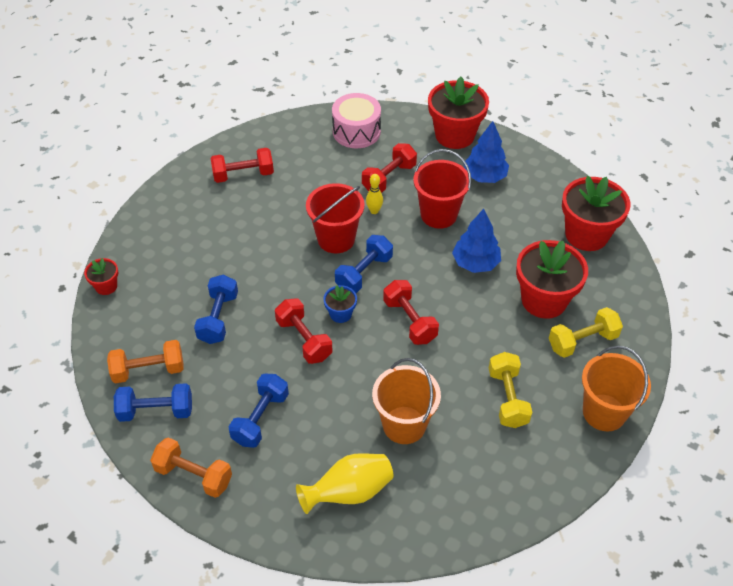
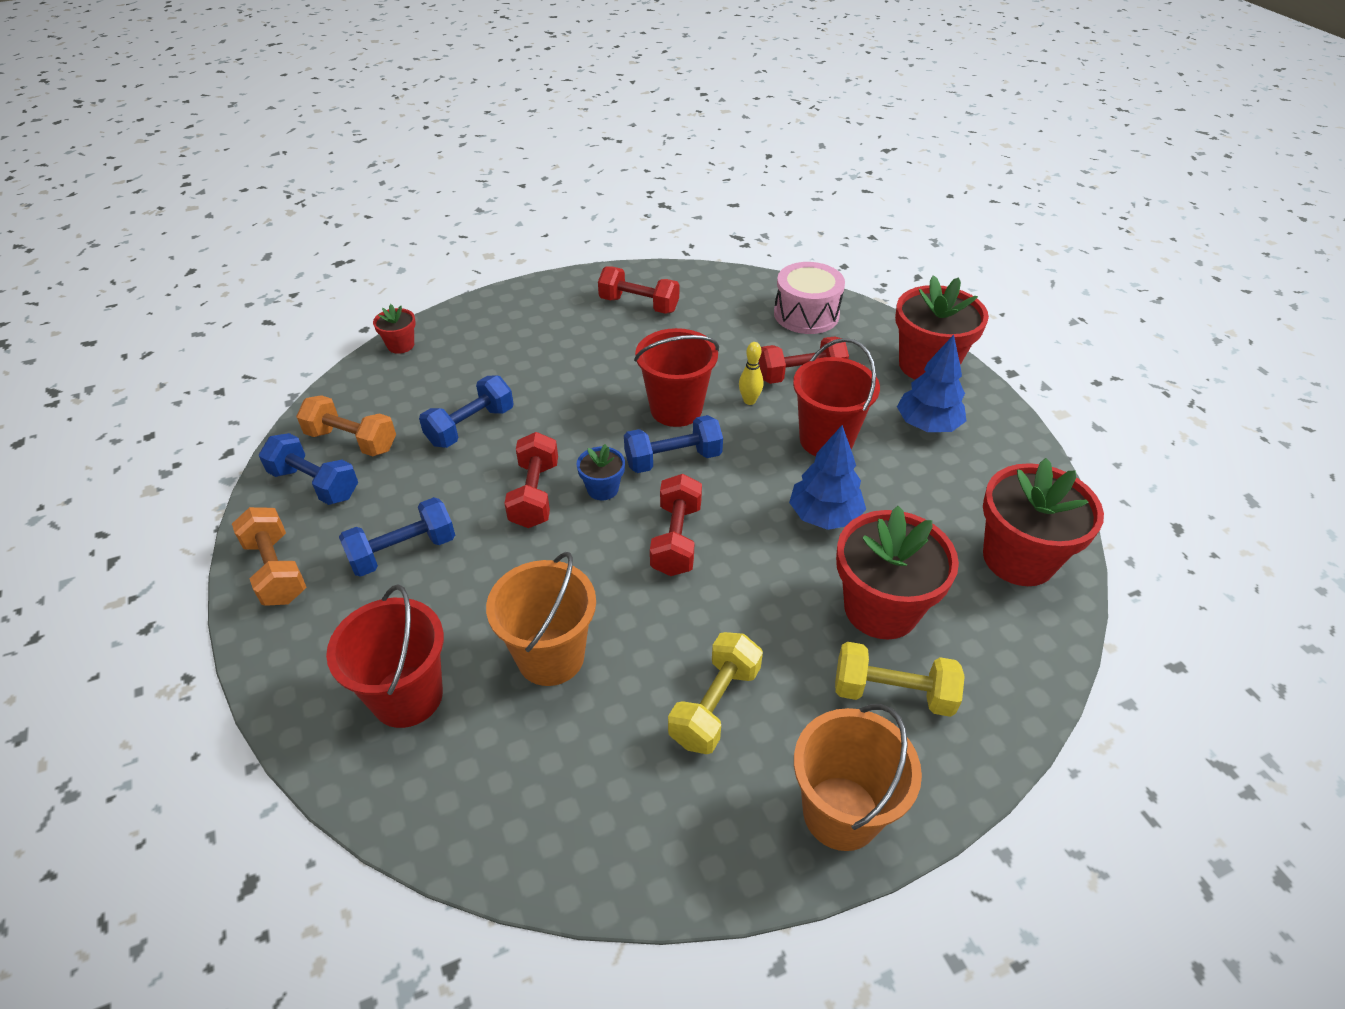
camera: 35 degrees right, 5 degrees down
(349, 492) = (407, 696): yellow vase -> red bucket

